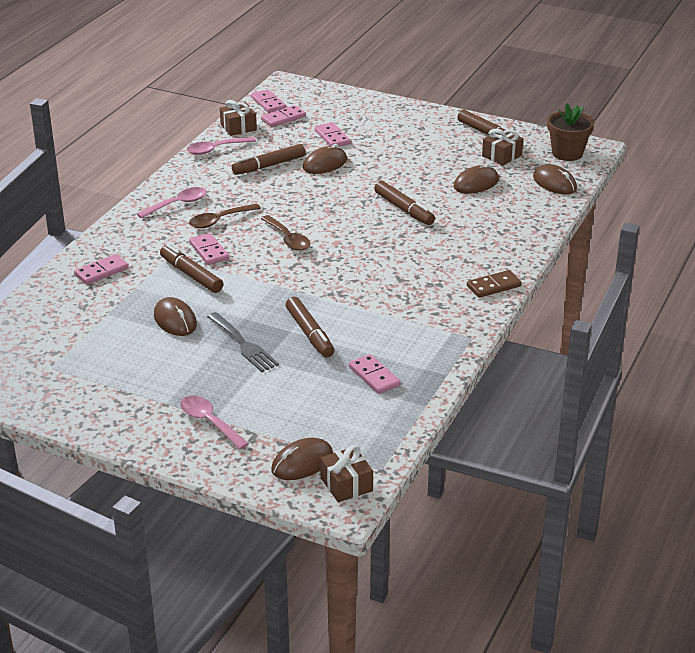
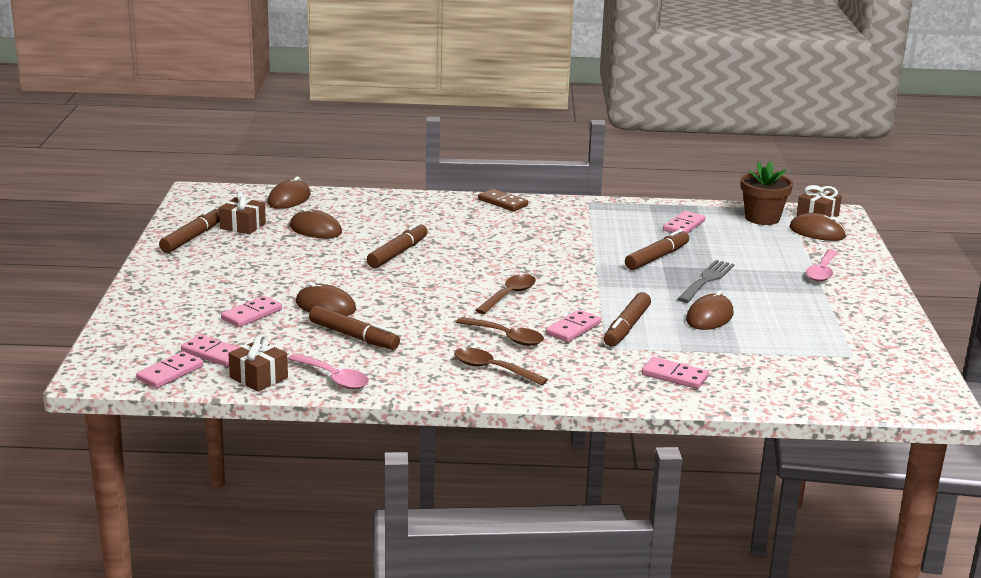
camera: 115 degrees left, 10 degrees down
(178, 204) = (492, 369): pink spoon -> brown spoon
(567, 153) = (218, 200): brown flower pot -> brown flower pot (762, 218)

